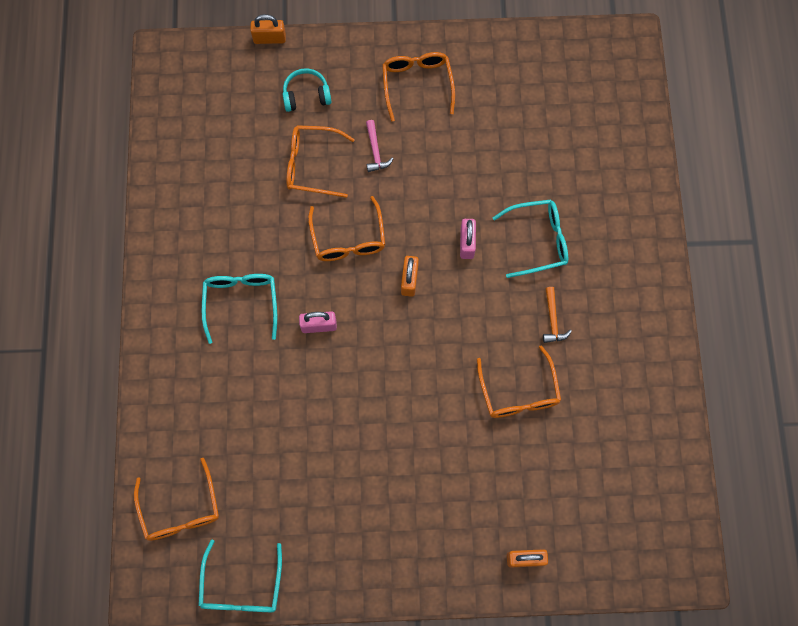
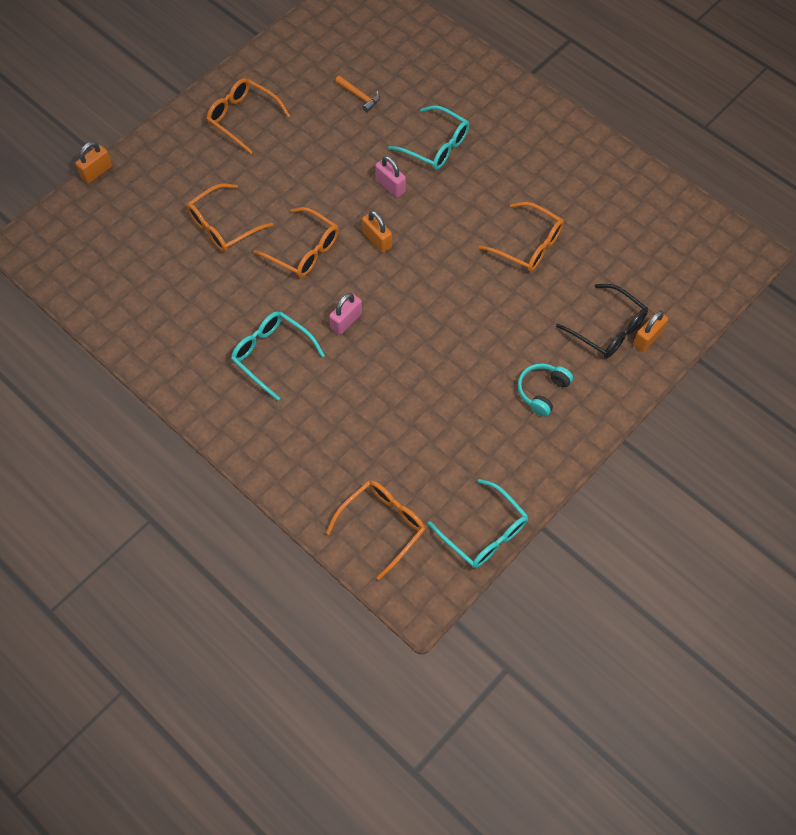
camera: 45 degrees left, 10 degrees down
(181, 509) = (382, 525): orange glasses -> orange glasses turned 75 degrees counterclockwise
(306, 95) = (167, 186): turquoise headphones -> turquoise headphones (542, 391)
(375, 151) = (260, 181): pink hammer -> none
(503, 521) = (608, 329): none -> black glasses
(538, 240) = (436, 146): turquoise glasses -> turquoise glasses turned 90 degrees clockwise
(553, 320) = (500, 184): orange hammer -> orange hammer (359, 96)

